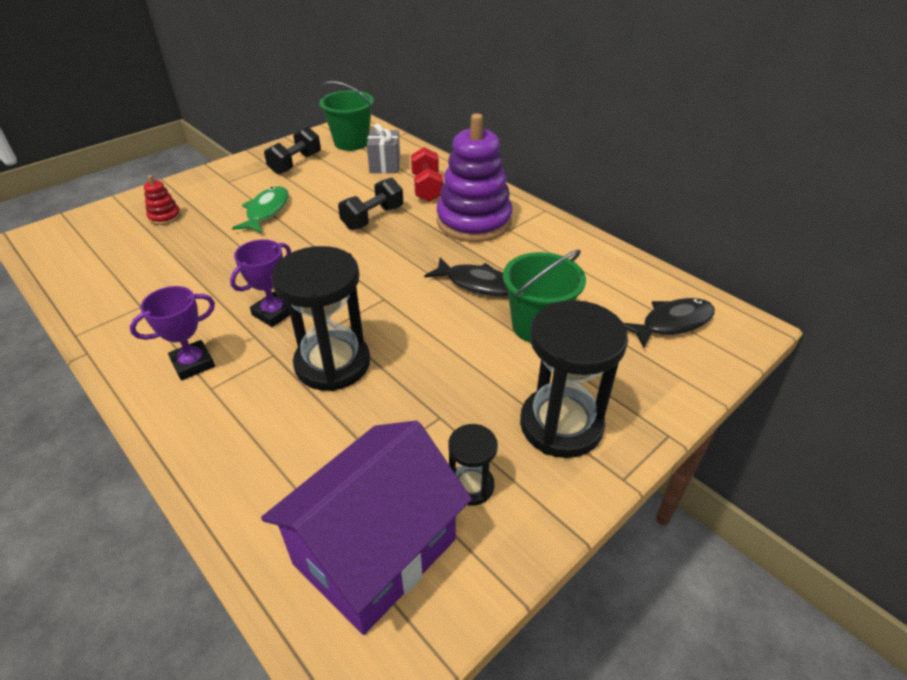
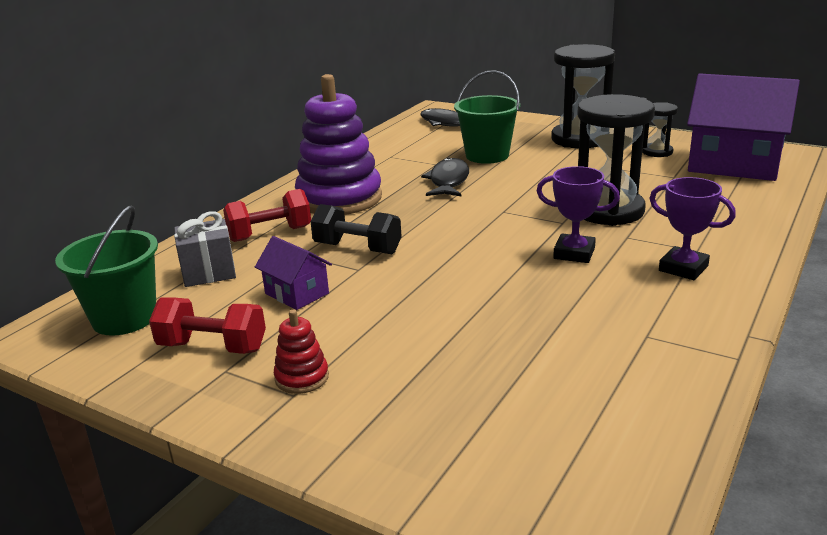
camera: 105 degrees left, 15 degrees down
(165, 217) = (441, 413): red stacking toy -> red stacking toy (302, 378)
(266, 211) = (376, 324): green fish -> none
(295, 164) = (212, 347): black dumbbell -> red dumbbell
(329, 190) = (297, 293): none -> purple house

